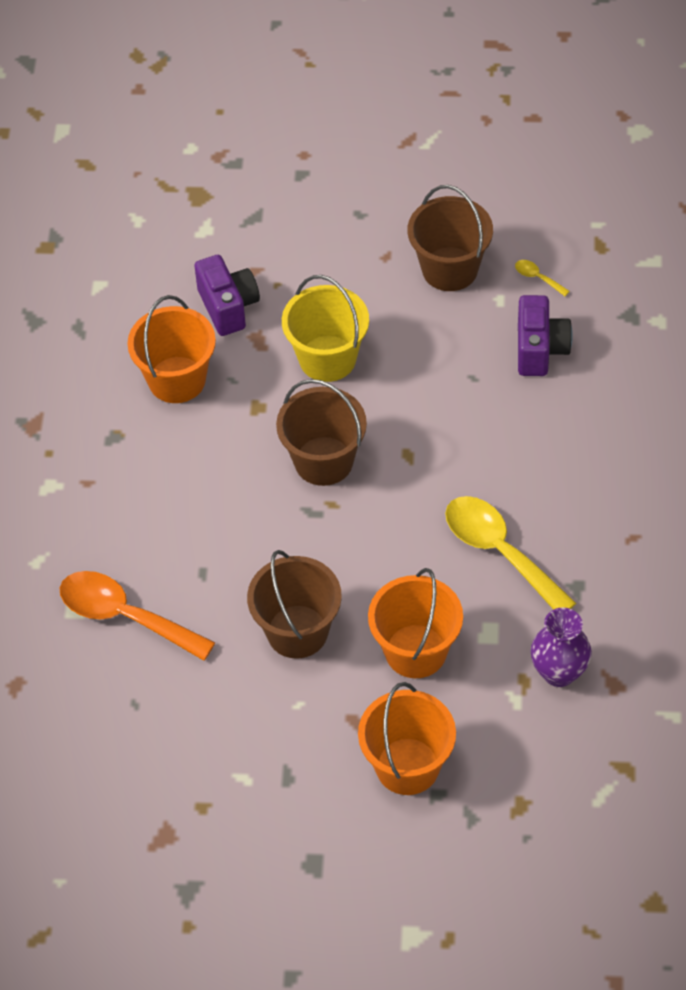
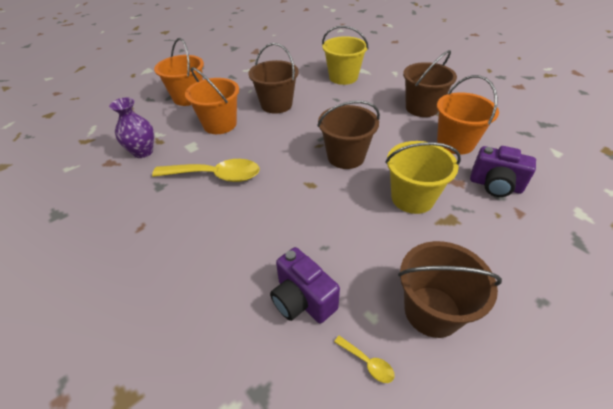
camera: 135 degrees right, 10 degrees down
(122, 460) = (422, 108): none -> brown bucket
(125, 616) = (343, 77): orange spoon -> yellow bucket
(537, 278) = (367, 362): yellow spoon -> yellow spoon turned 45 degrees clockwise

